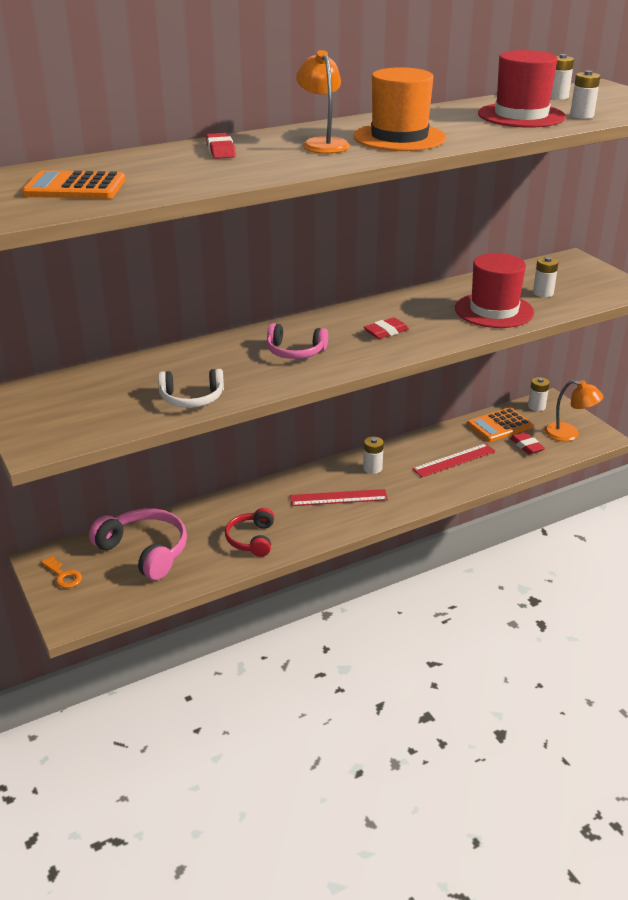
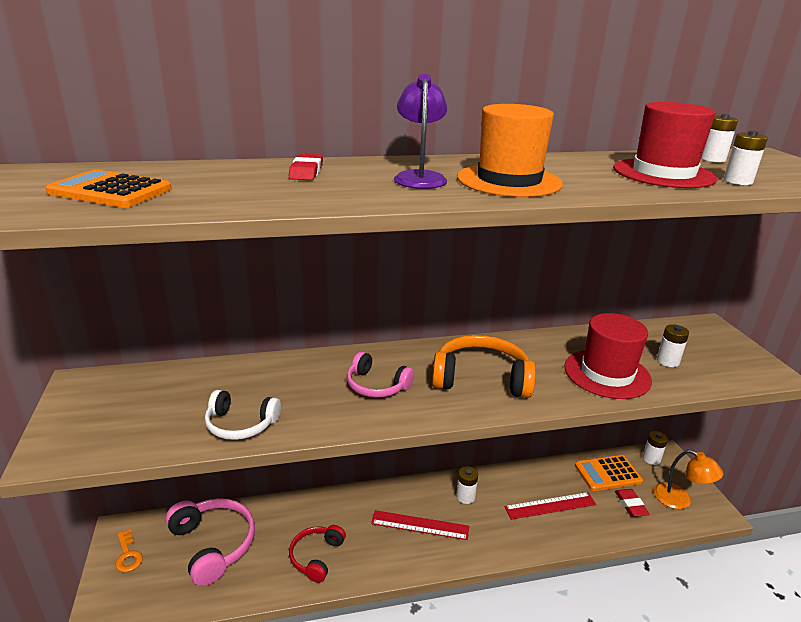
camera: 15 degrees right, 5 degrees down
(323, 143) = (419, 177): orange lamp -> purple lamp
(386, 331) = (481, 379): red eraser -> orange headphones

